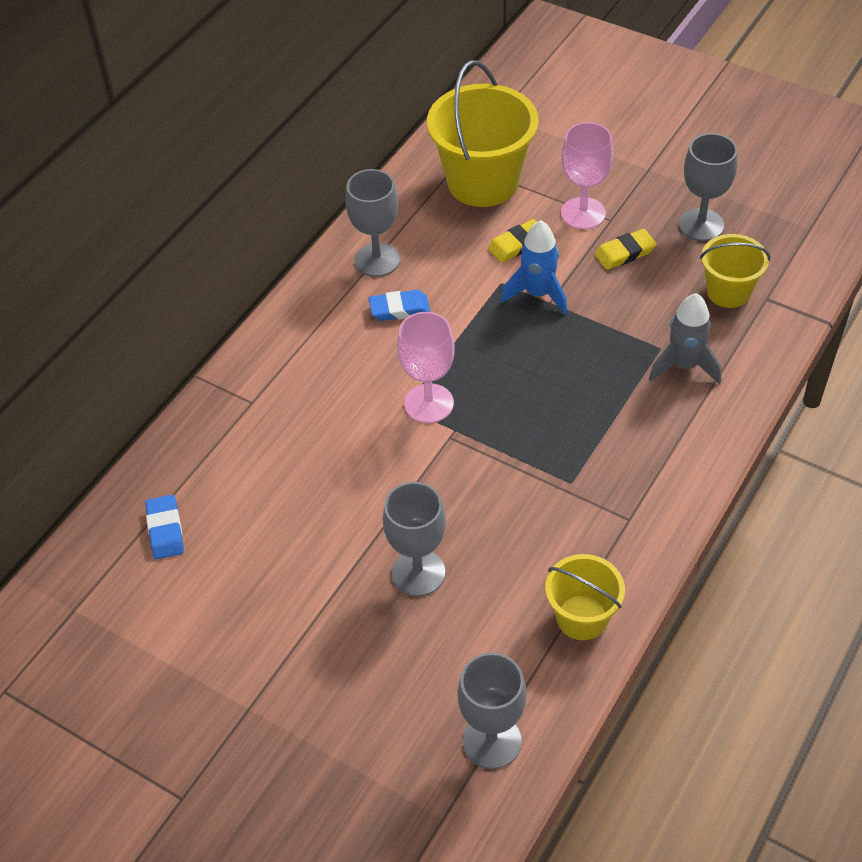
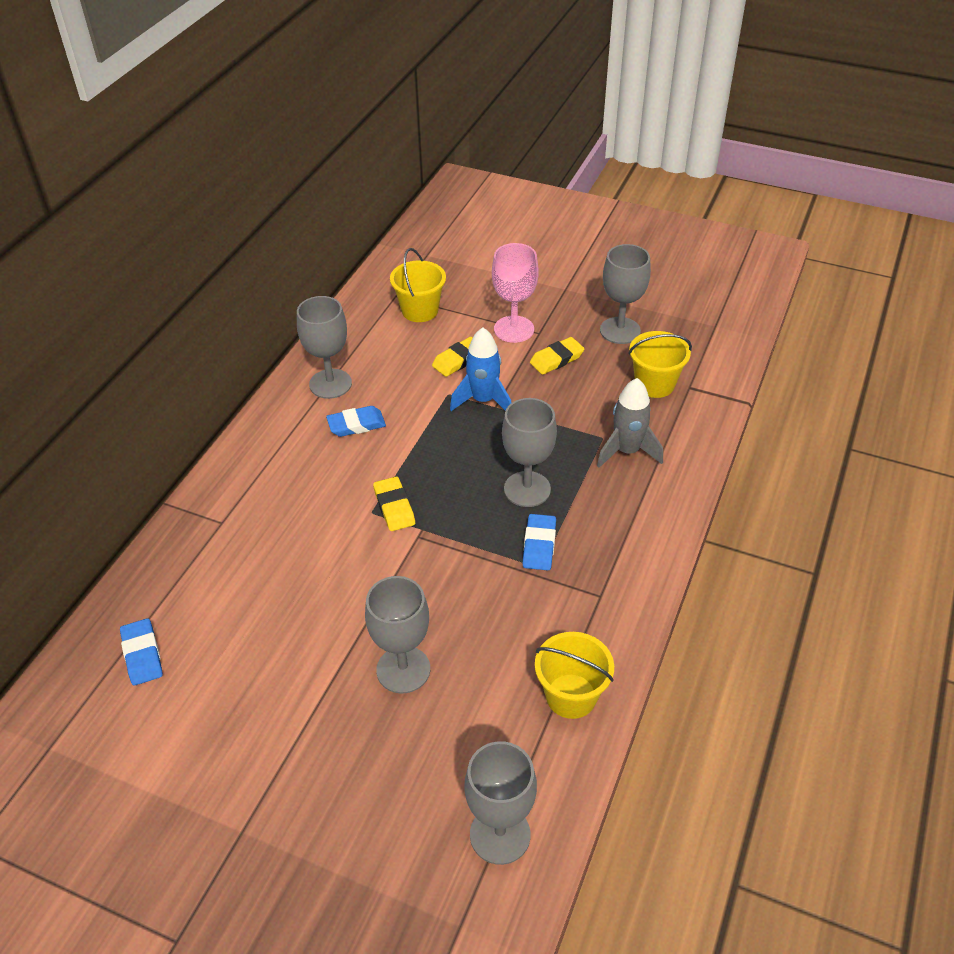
camera: 10 degrees left, 5 degrees down
(429, 403) = (394, 507): pink goblet -> yellow eraser
(483, 182) = (420, 310): yellow bucket -> yellow bucket, size x0.56
(570, 398) = (527, 489): none -> grey goblet
(573, 459) = (539, 545): none -> blue eraser

